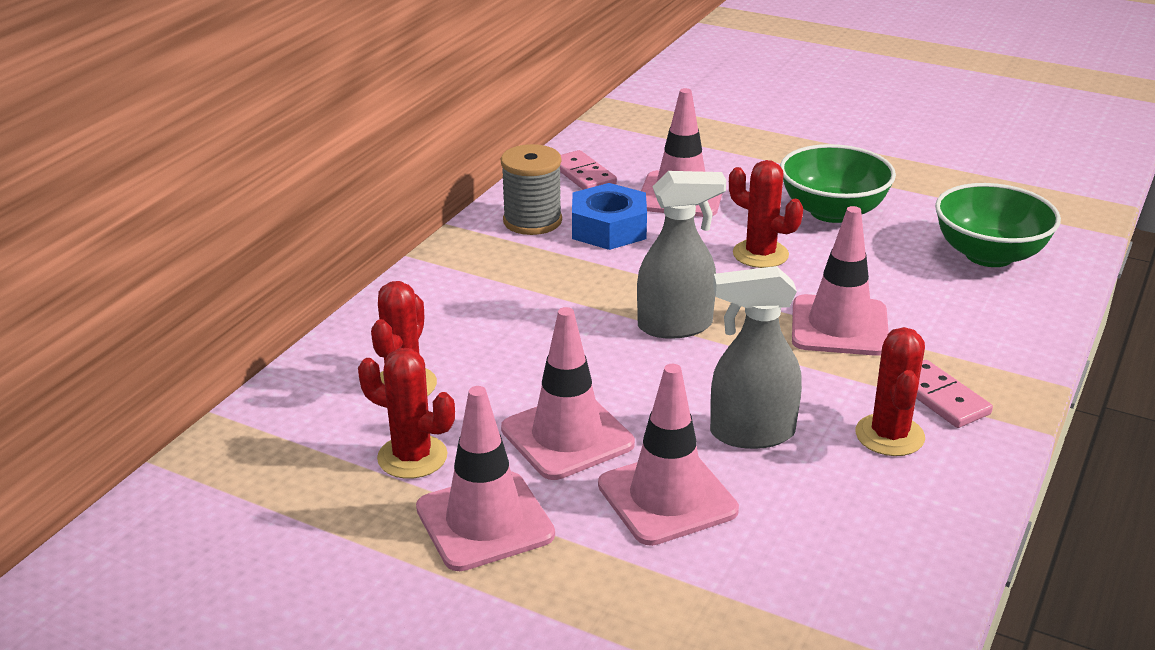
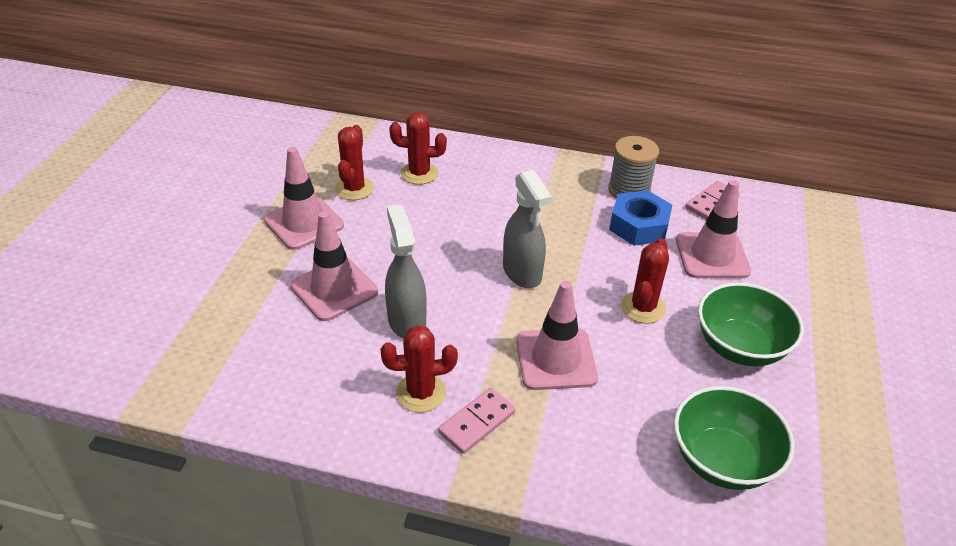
camera: 75 degrees right, 10 degrees up
(567, 436) = (385, 241): pink traffic cone -> none

